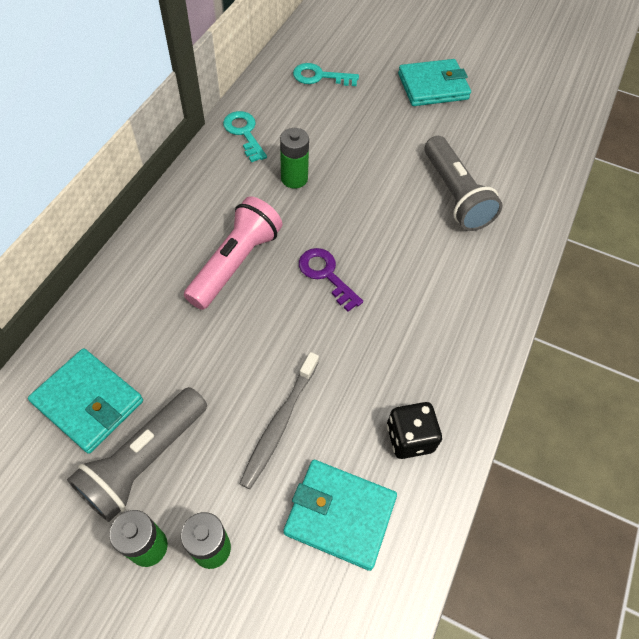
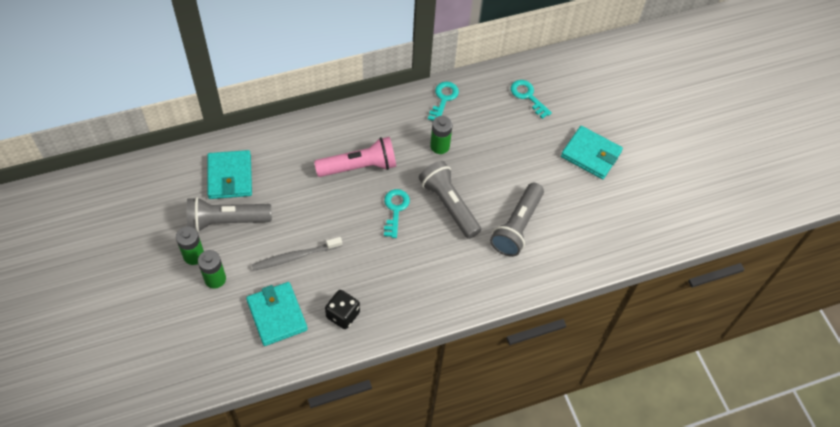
camera: 45 degrees right, 0 degrees up
(326, 275) = (395, 209): purple key -> turquoise key
(371, 226) = (449, 205): none -> grey flashlight

